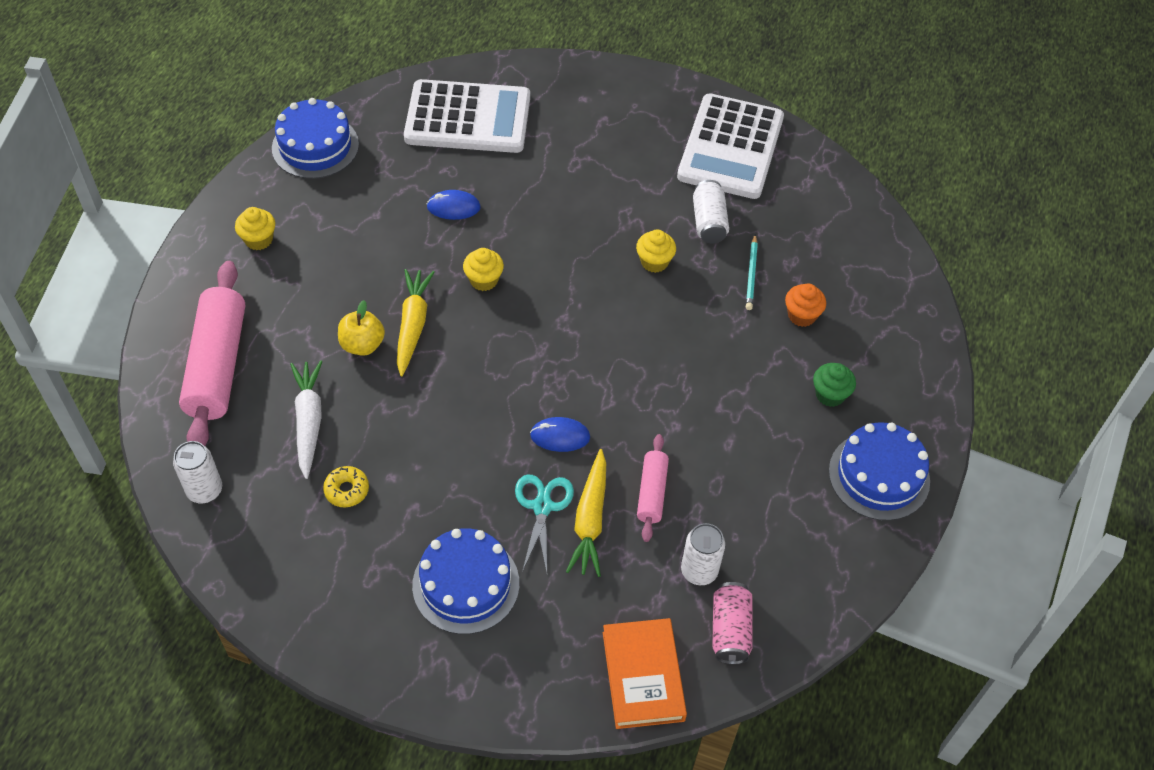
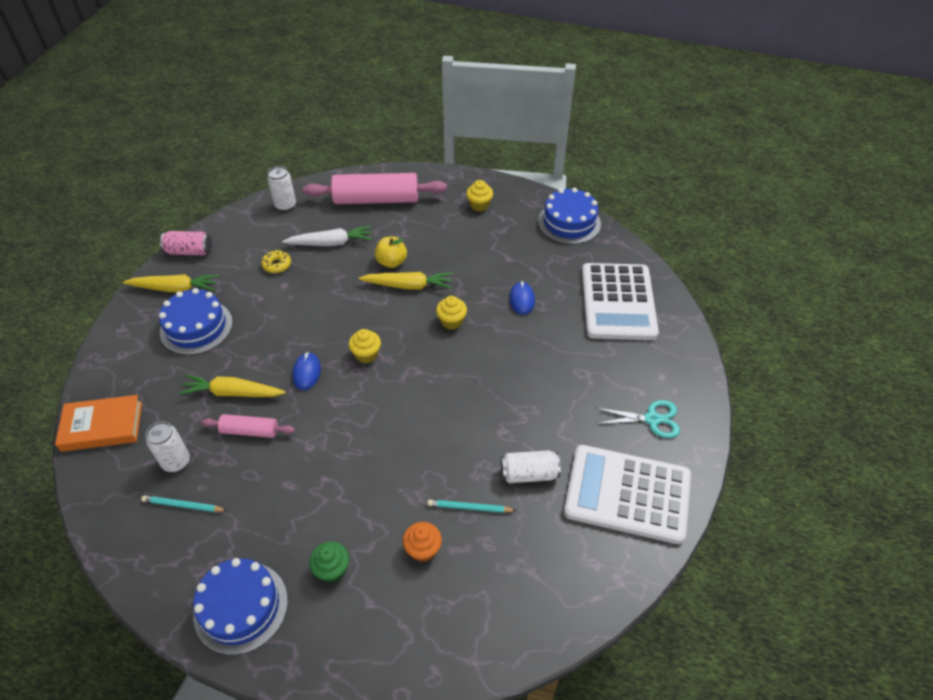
camera: 90 degrees right, 5 degrees down
(379, 628) = (175, 288): none -> yellow carrot
(542, 506) = (249, 364): turquoise scissors -> turquoise scissors (652, 419)
(654, 262) = (478, 431): yellow cupcake -> yellow cupcake (366, 355)
(730, 630) = (122, 482): pink can -> pink can (189, 251)
(760, 552) = (183, 505): none -> turquoise pencil

